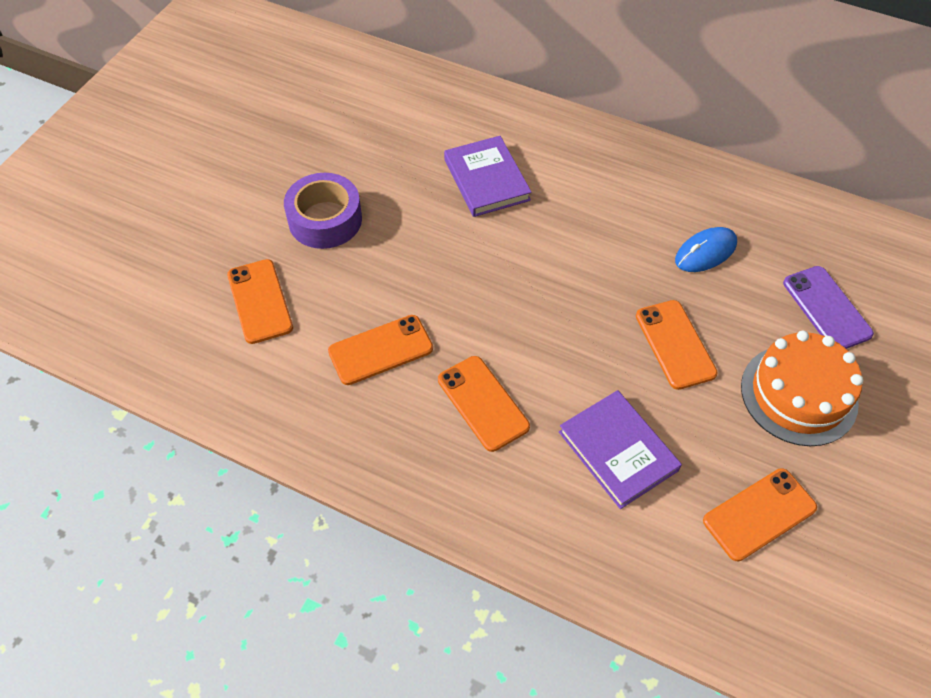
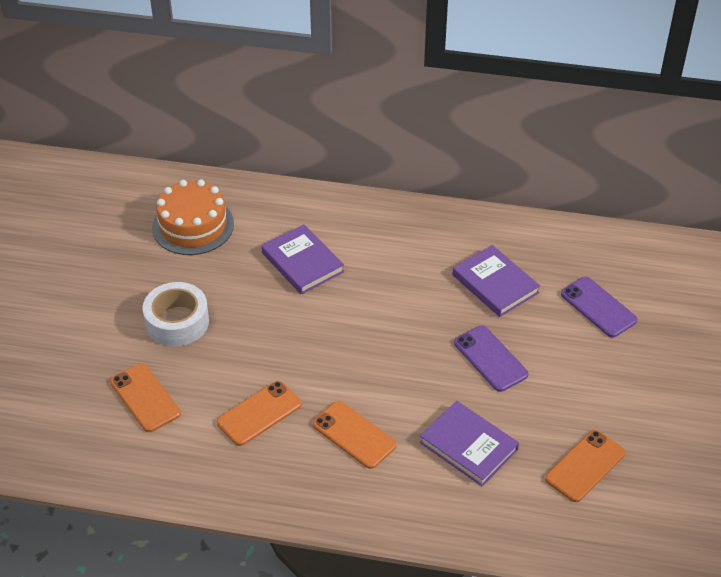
camera: 15 degrees left, 10 degrees down
(325, 219) = (177, 322): purple tape -> white tape
(675, 344) = (490, 359): orange phone -> purple phone
(705, 252) = (495, 284): blue mouse -> purple book
(798, 394) = (593, 375): orange cake -> orange cake (193, 225)

